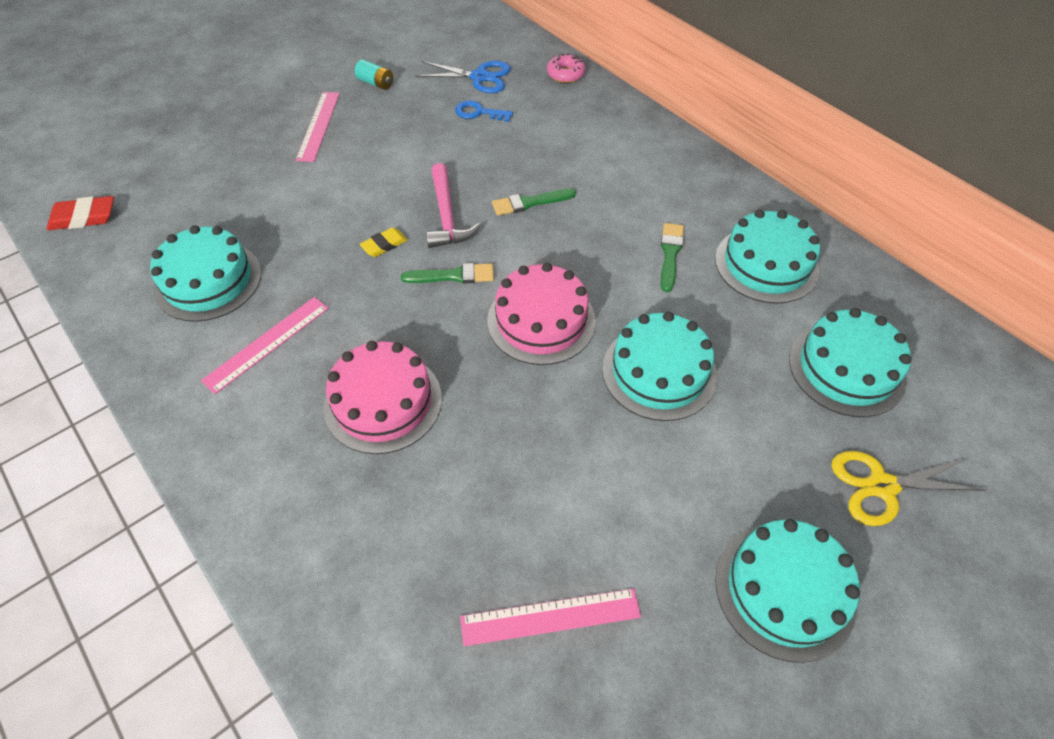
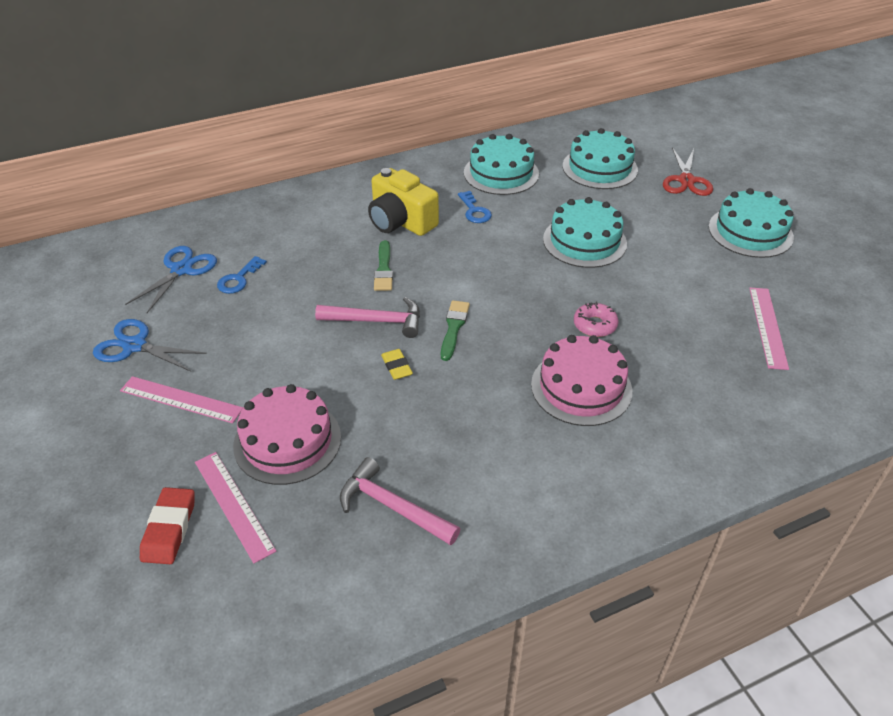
camera: 75 degrees left, 10 degrees down
(83, 217) = (224, 641): red eraser -> red eraser (169, 529)
(208, 281) = (393, 507): turquoise cake -> pink hammer
(267, 343) = (495, 461): pink ruler -> pink ruler (234, 505)
(376, 83) = (134, 346): turquoise battery -> blue scissors
(541, 320) = (520, 287): pink cake -> pink cake (287, 441)
(565, 74) = (217, 217): pink donut -> pink donut (595, 325)
(618, 197) = (401, 221): none -> yellow camera
(670, 254) = (474, 211): green brush -> blue key
(882, 486) = (686, 180): yellow scissors -> red scissors

